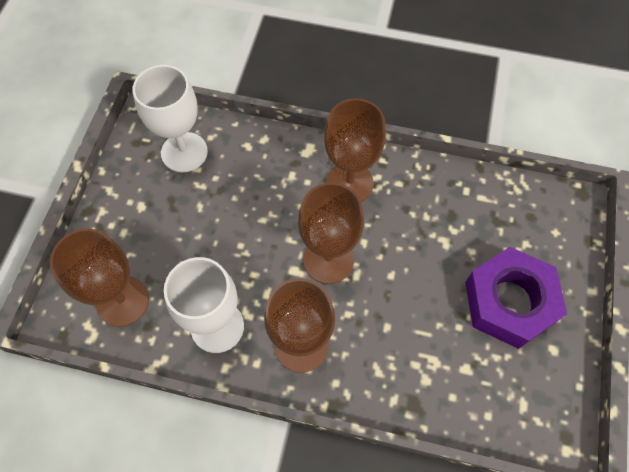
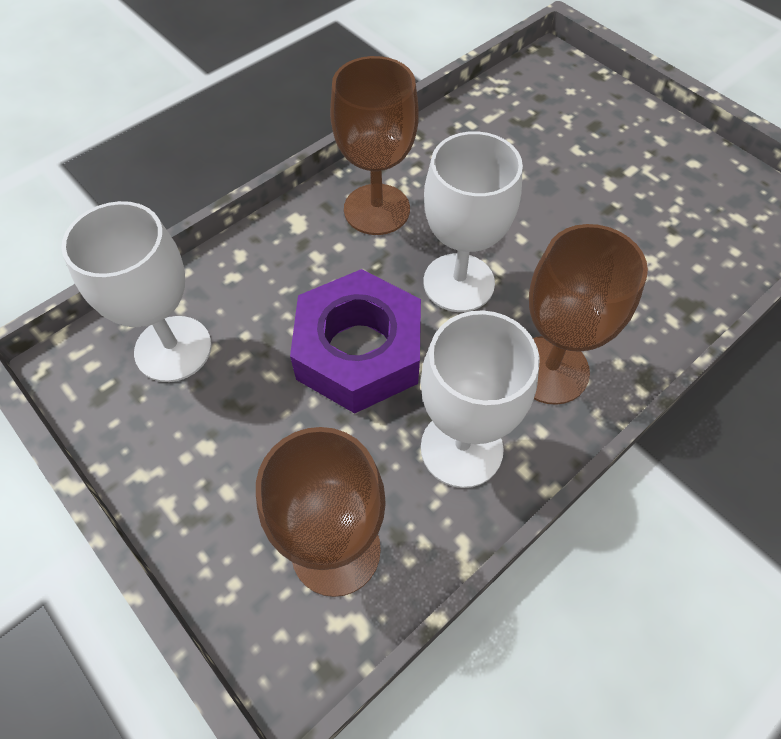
camera: 55 degrees left, 5 degrees down
(328, 260) = (458, 282): brown goblet -> white goblet
(509, 302) = (622, 164): purple nut -> purple nut (359, 351)

